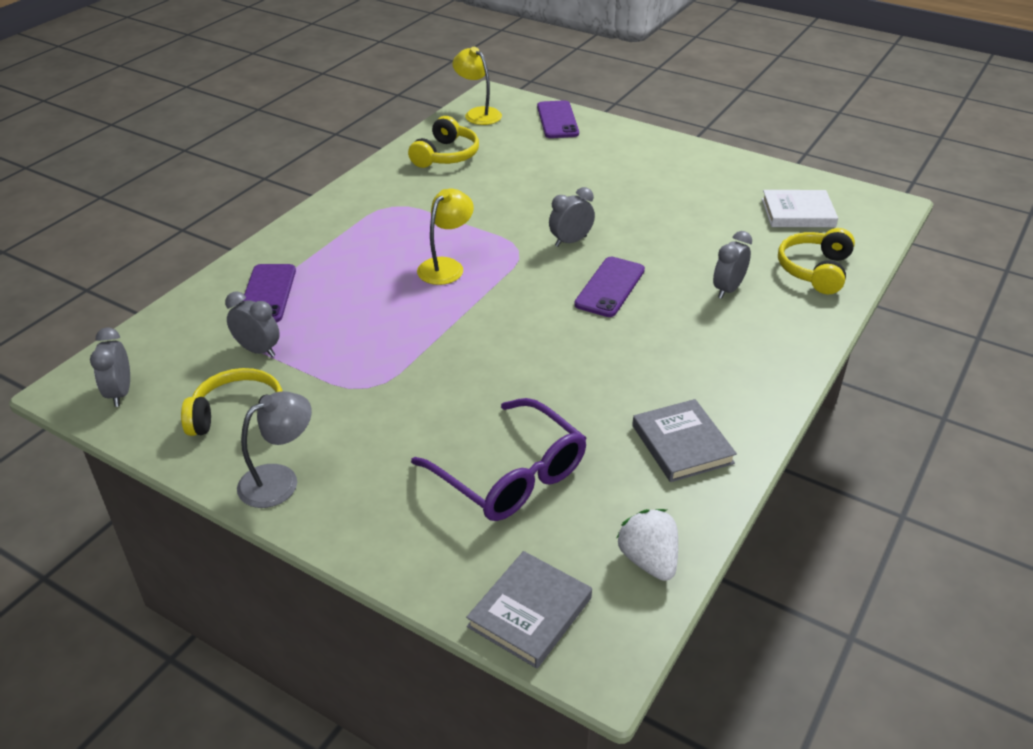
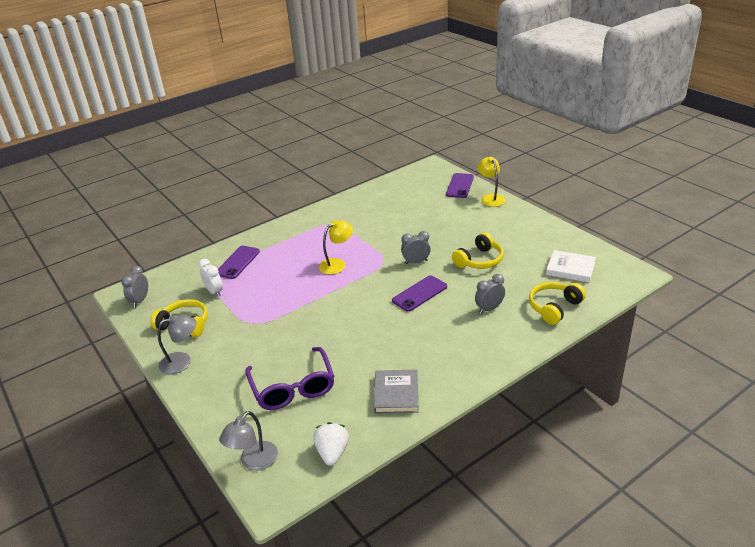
camera: 25 degrees right, 5 degrees down
(258, 350) = (214, 292): grey clock -> white clock
(446, 155) = (380, 198): yellow headphones -> yellow headphones (479, 260)
(478, 113) = (416, 175): yellow lamp -> yellow lamp (491, 198)
(530, 612) = (254, 462): grey book -> grey lamp

